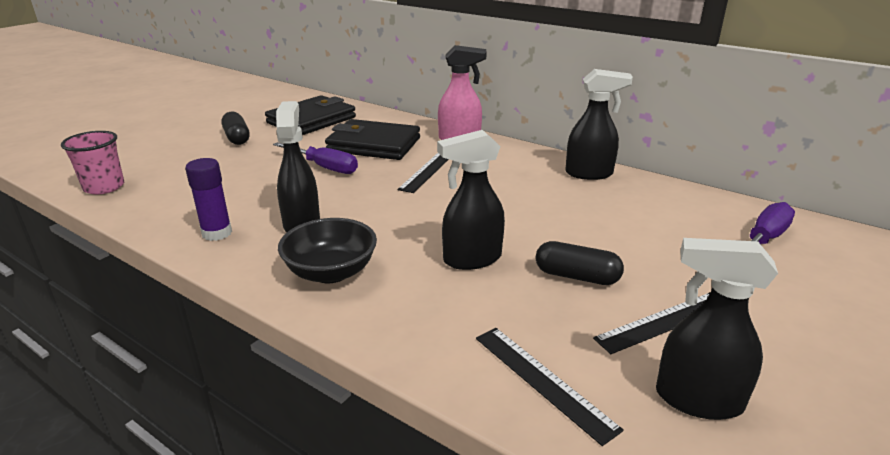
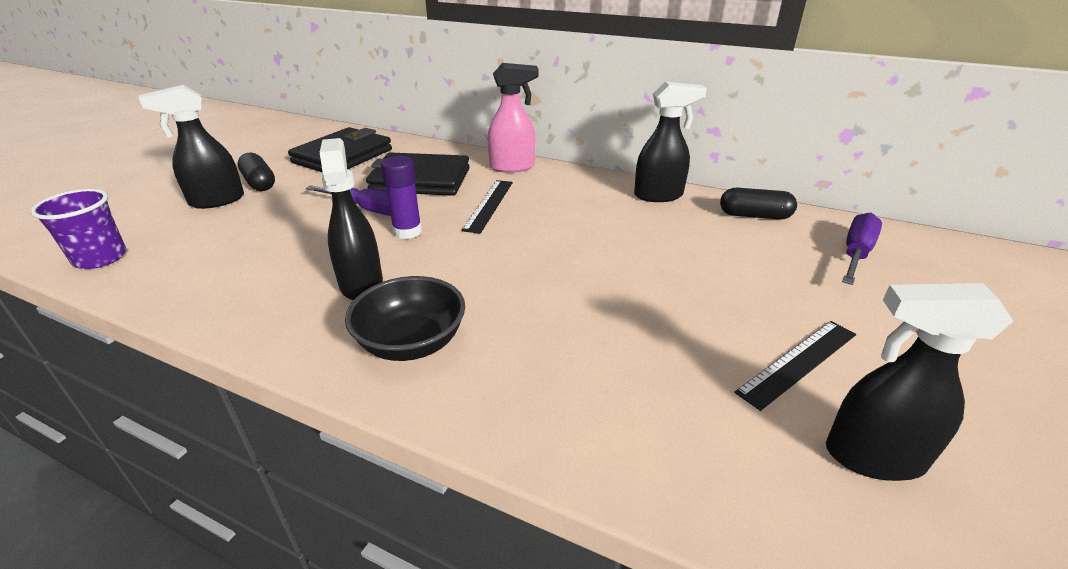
camera: 10 degrees left, 5 degrees up
(104, 187) = (100, 258): pink cup -> purple cup
(217, 233) = (258, 306): purple glue stick -> purple glue stick (407, 232)
(471, 259) = (569, 308): black spray bottle -> black spray bottle (216, 201)
(543, 380) = (700, 456): black ruler -> none
(576, 276) = (689, 317): black capsule -> black capsule (754, 216)

